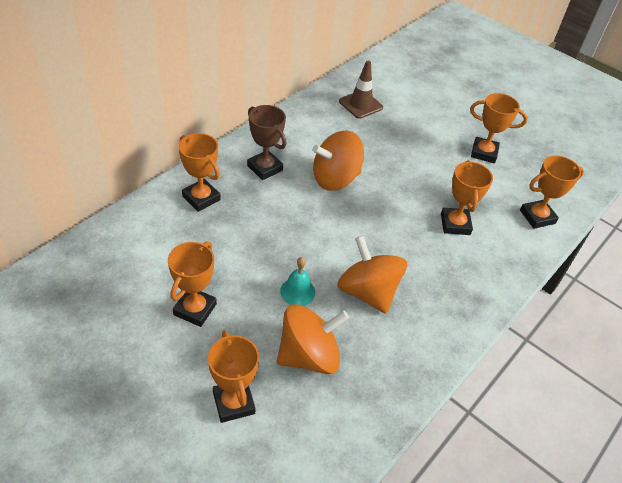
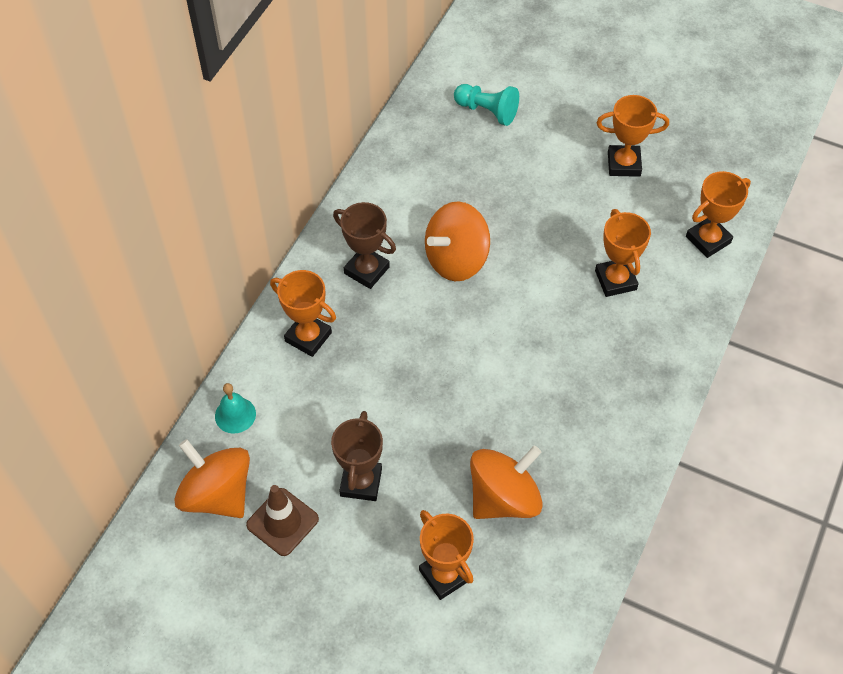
camera: 10 degrees left, 10 degrees up
(195, 309) = (361, 482): orange trophy -> brown trophy
(297, 291) = (465, 425): turquoise bell -> turquoise bell (235, 415)
(360, 104) = (450, 135): brown traffic cone -> brown traffic cone (282, 522)
(368, 292) = (542, 401): orange spinning top -> orange spinning top (217, 494)
(392, 98) = (487, 111): none -> turquoise pawn

